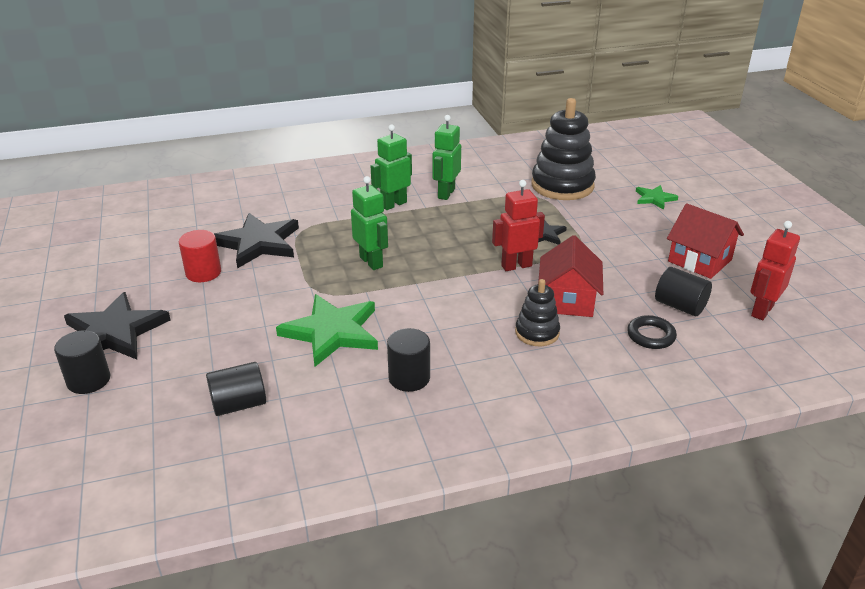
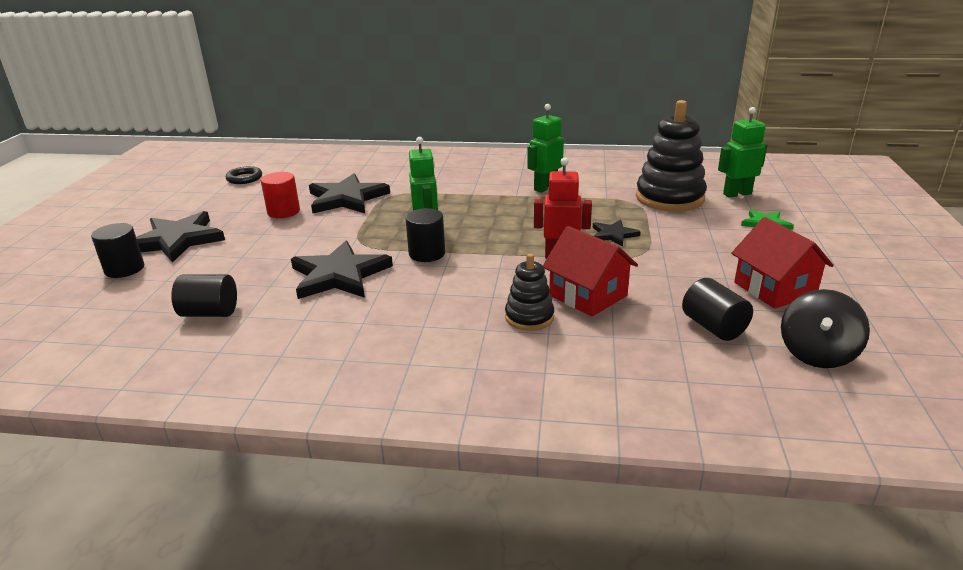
camera: 25 degrees right, 5 degrees down
(332, 332) = (339, 275): green star -> black star
(393, 204) = (488, 188): green robot -> green robot (737, 194)
(409, 378) = (369, 327): black cylinder -> black cylinder (427, 254)
(567, 300) = (588, 295): red house -> red house turned 75 degrees counterclockwise
(651, 336) = (654, 348): black ring -> black ring (244, 178)
(761, 311) = (817, 353): red robot -> black spinning top

